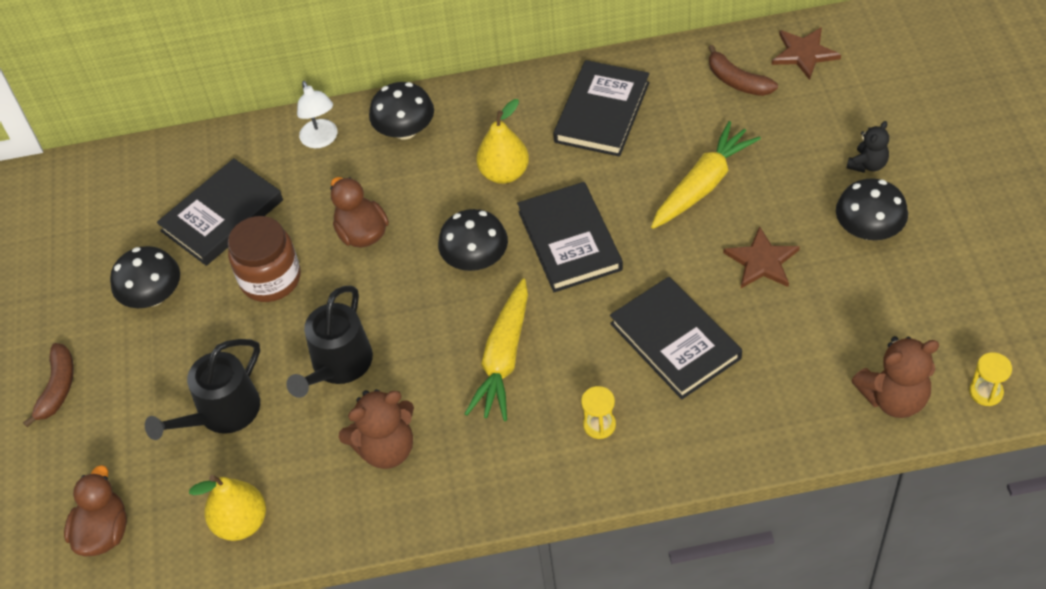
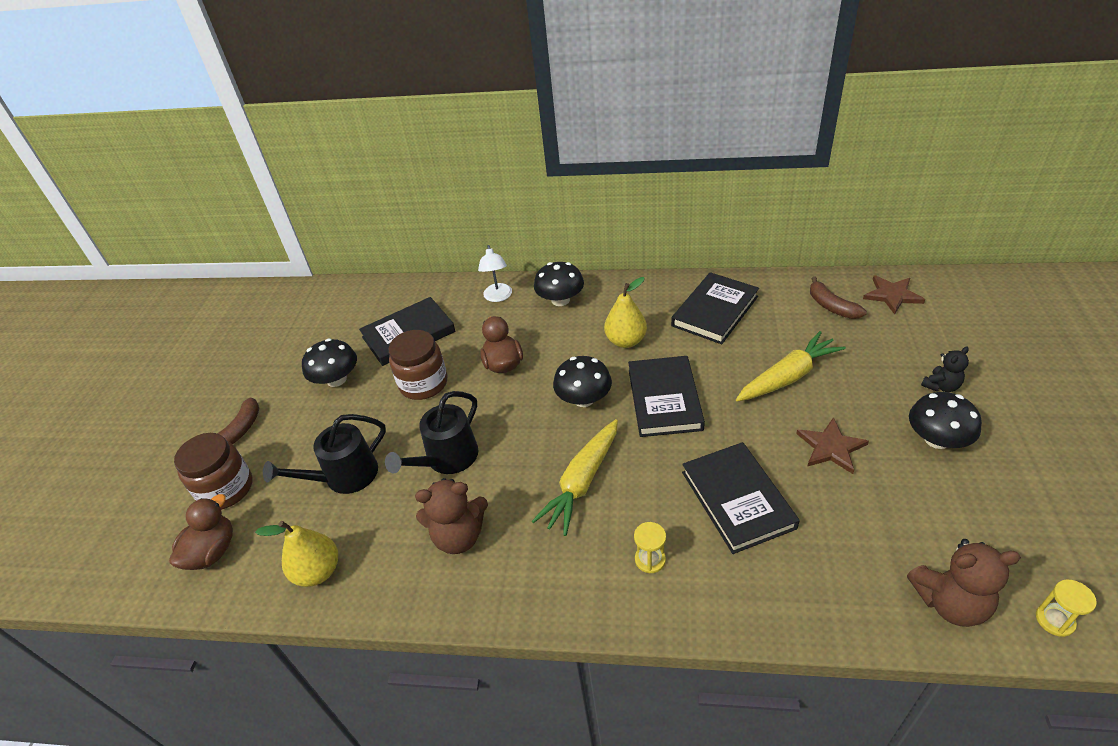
camera: 15 degrees right, 10 degrees down
(80, 460) = (226, 489): none -> brown jar

